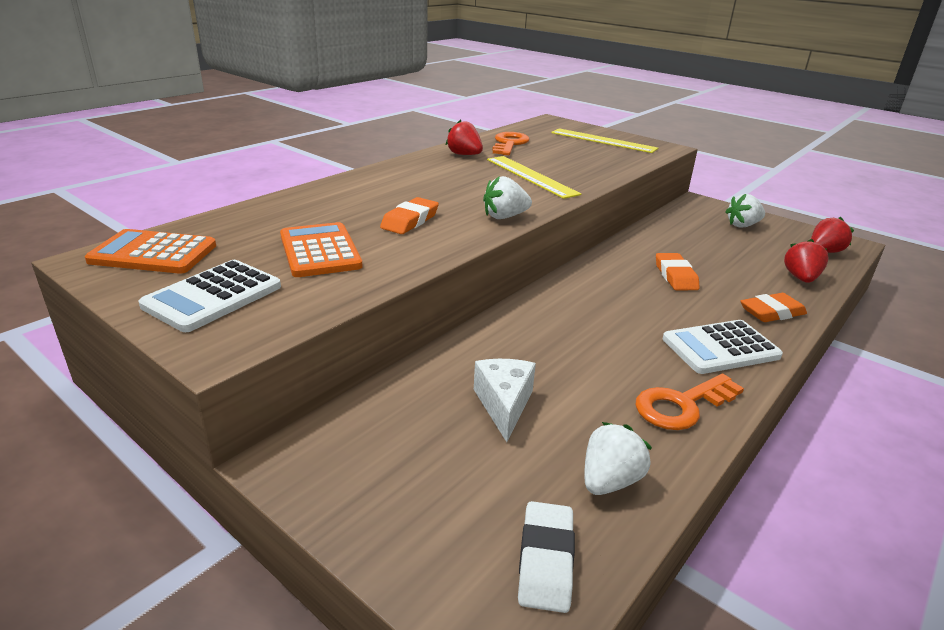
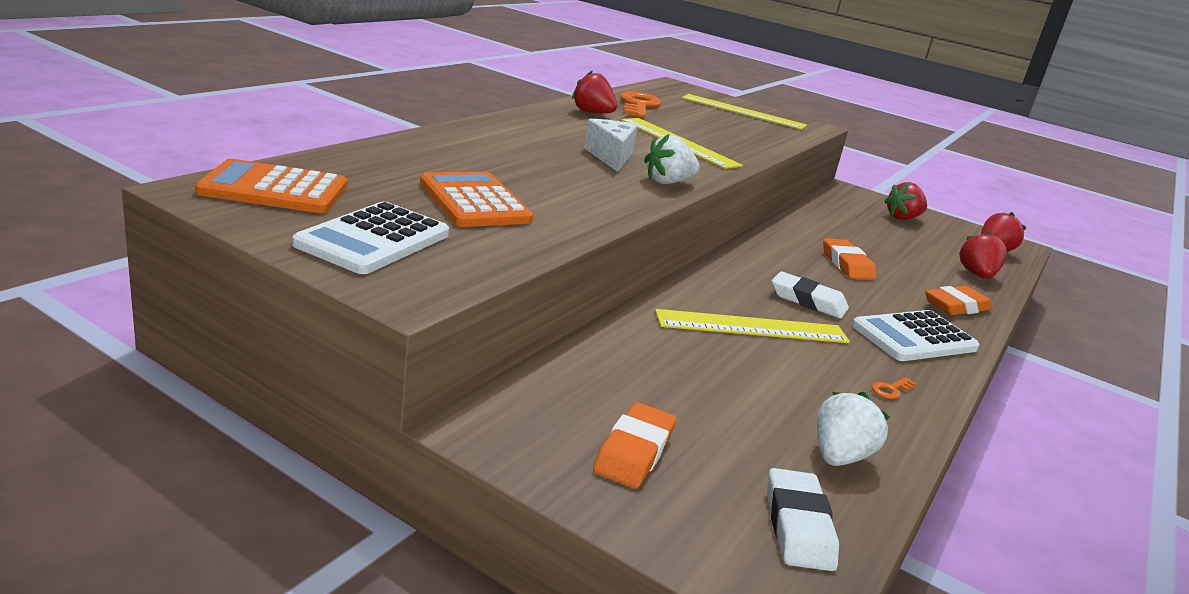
camera: 10 degrees left, 5 degrees down
(410, 221) = (563, 178): orange eraser -> orange eraser (634, 451)
(504, 405) = (705, 381): white cheese -> white cheese (611, 156)
(565, 346) = (752, 327): none -> yellow ruler
(627, 316) = (808, 301): none -> white eraser
(682, 405) = (891, 390): orange key -> orange key, size x0.42
(742, 225) = (902, 218): white strawberry -> red strawberry

